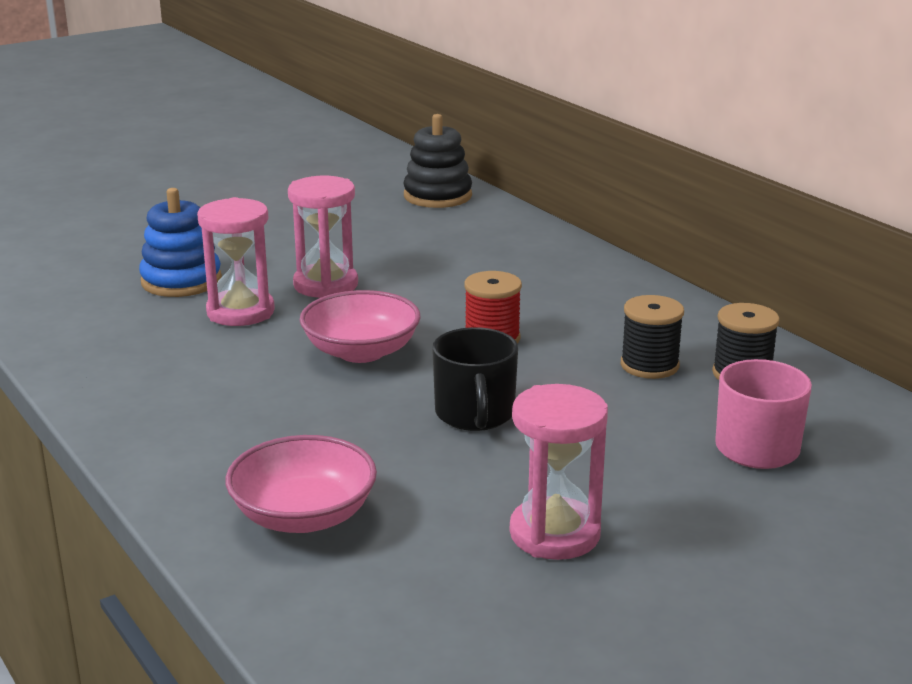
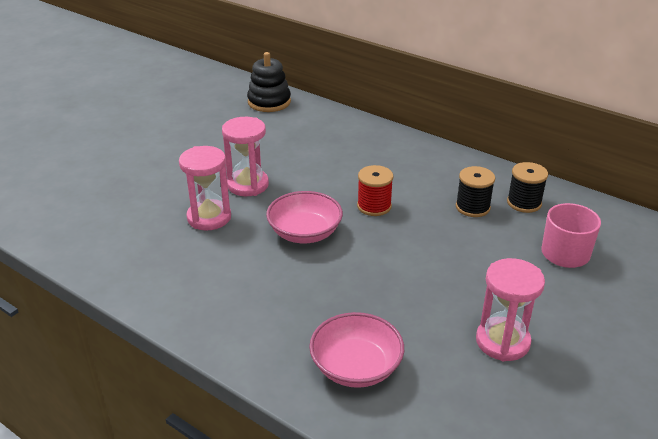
camera: 20 degrees left, 10 degrees up
(181, 281) = (153, 200): blue stacking toy -> none
(475, 414) = (402, 265): black mug -> none

